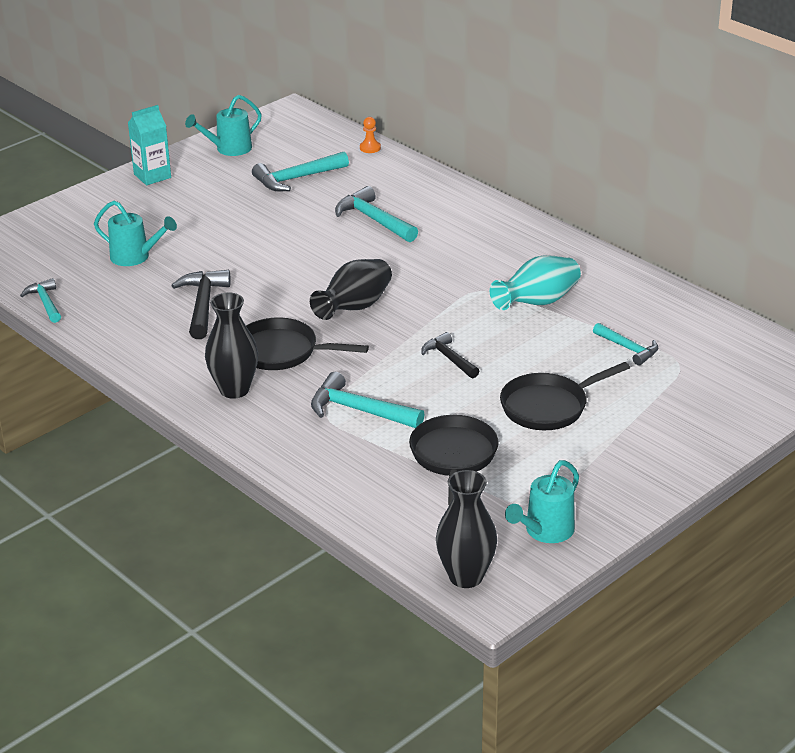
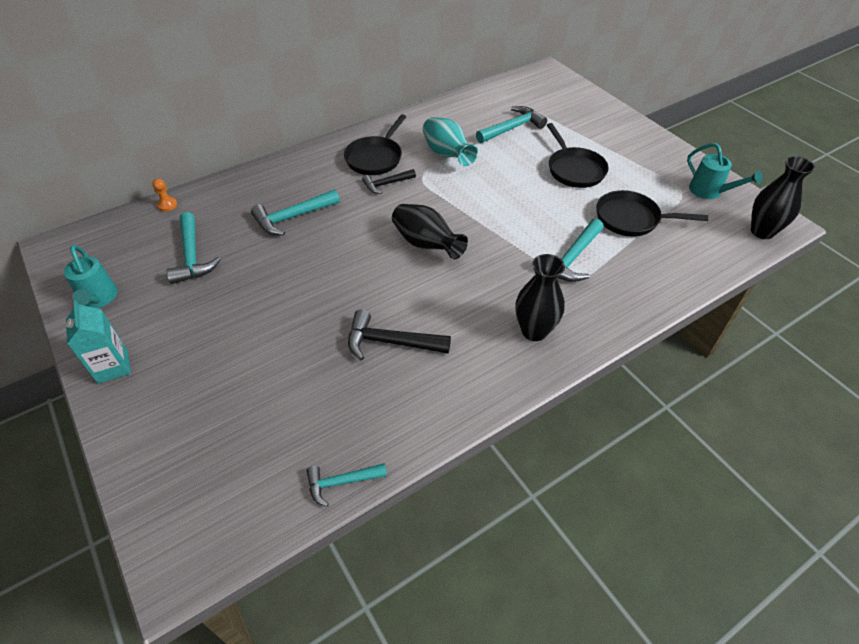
camera: 80 degrees left, 15 degrees up
(135, 257) = (279, 391): turquoise watering can -> none
(282, 352) = (481, 294): black pan -> black pan (375, 158)
(449, 358) = (509, 204): black hammer -> black hammer (386, 184)
(628, 349) = (512, 128): turquoise hammer -> turquoise hammer, size x1.55

